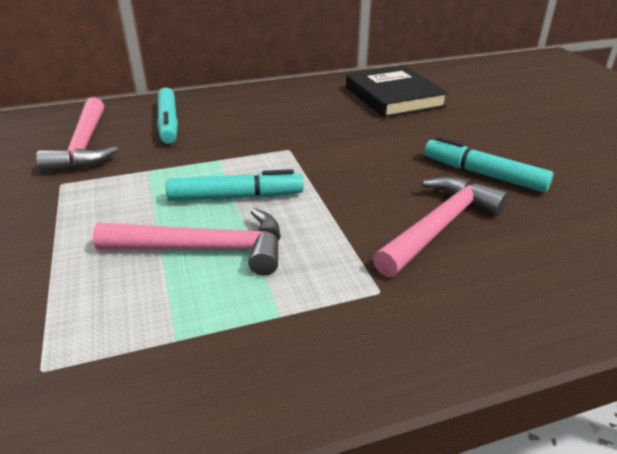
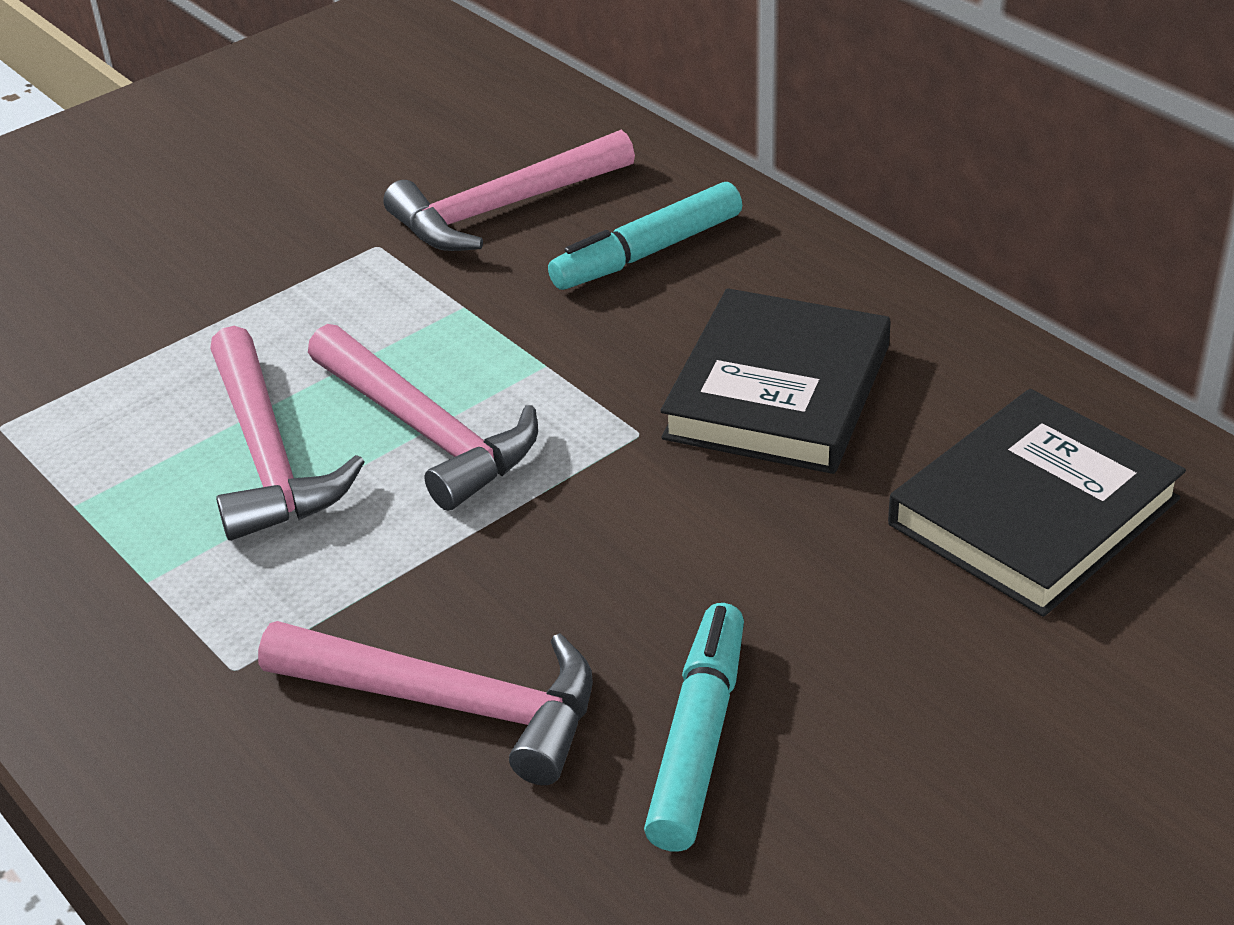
camera: 70 degrees right, 5 degrees up
(236, 197) = (427, 431): turquoise marker -> pink hammer
(291, 119) = (778, 392): none -> black book

